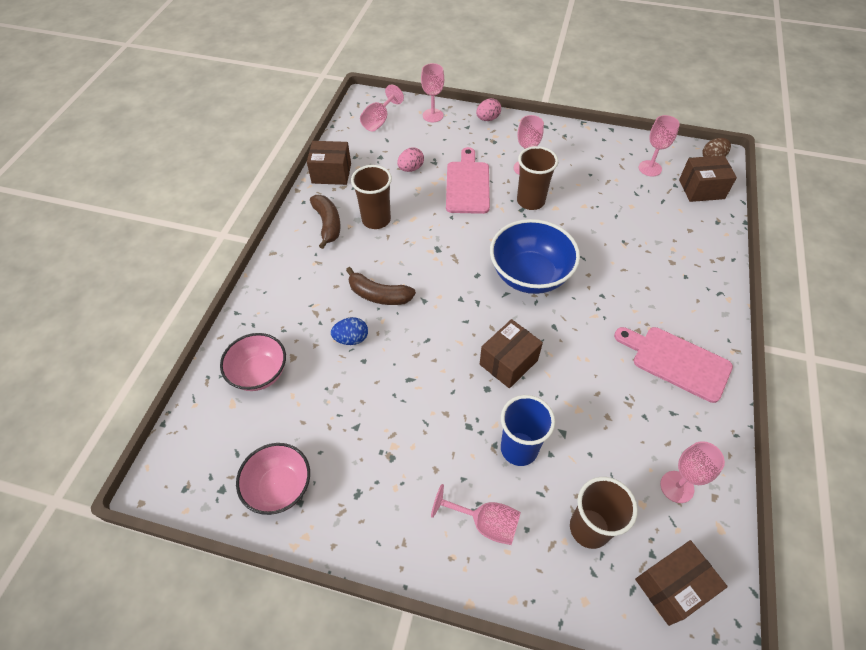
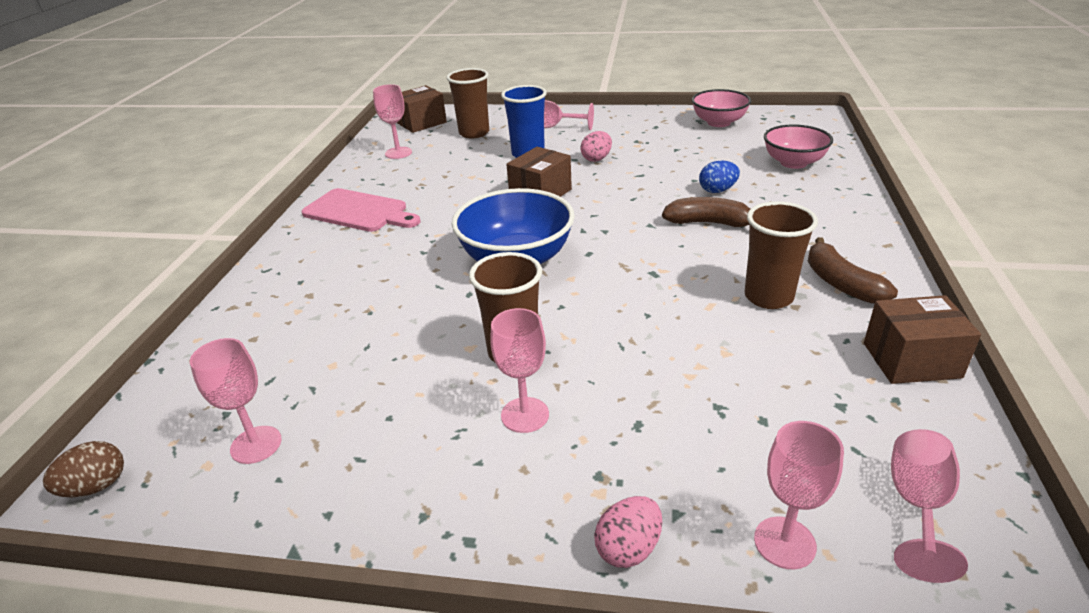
camera: 175 degrees right, 20 degrees down
(411, 168) = (760, 387): pink egg -> pink egg (596, 159)
(467, 184) = (635, 368): pink cutting board -> none
(701, 189) = (179, 410): brown box -> none

